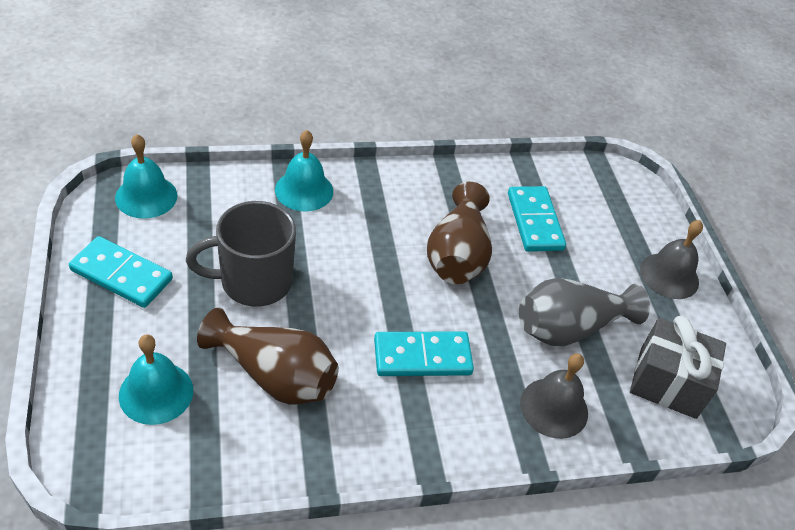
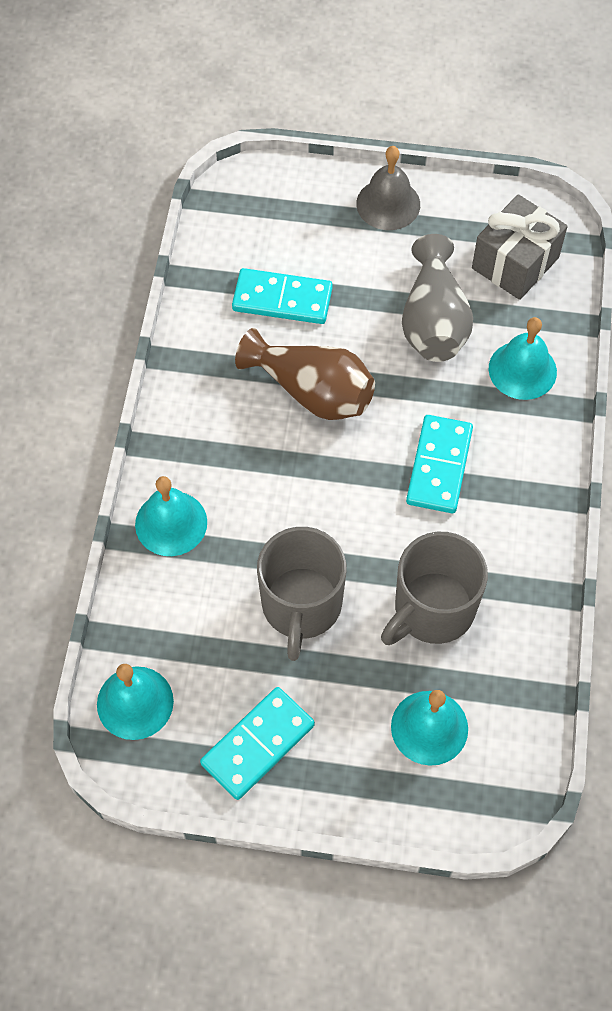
camera: 65 degrees left, 15 degrees up
(274, 375) = (432, 610): brown vase -> grey mug
(554, 407) = (522, 370): grey bell -> turquoise bell

